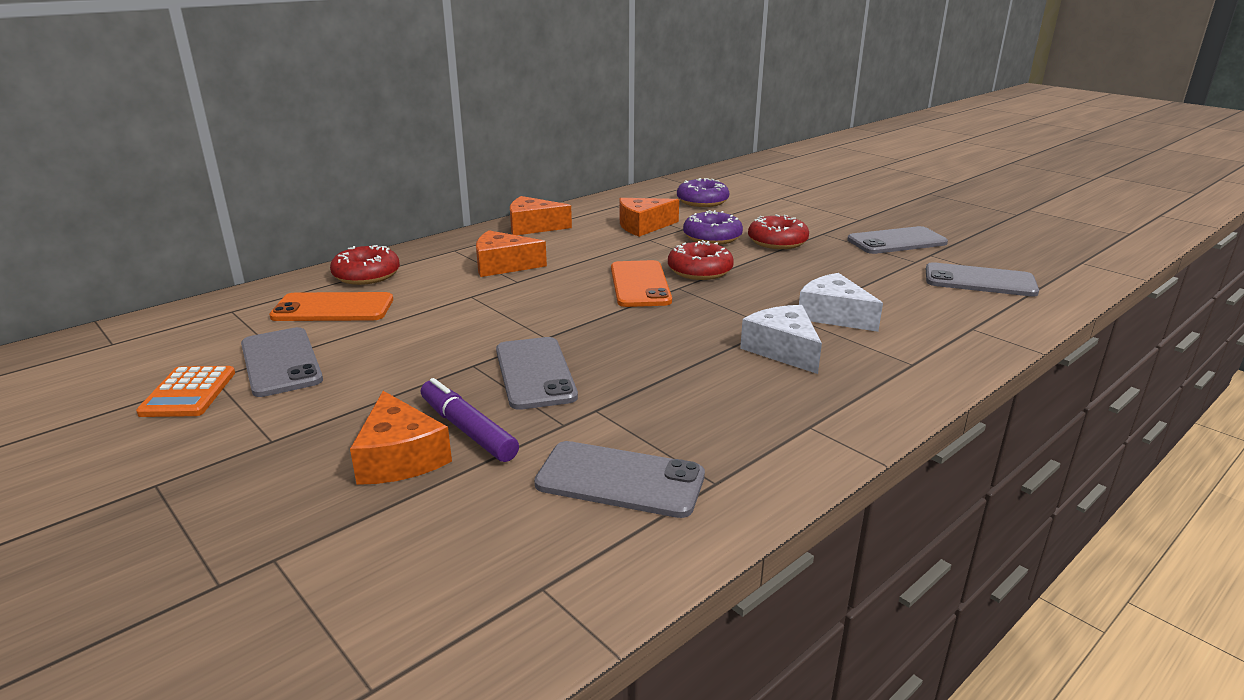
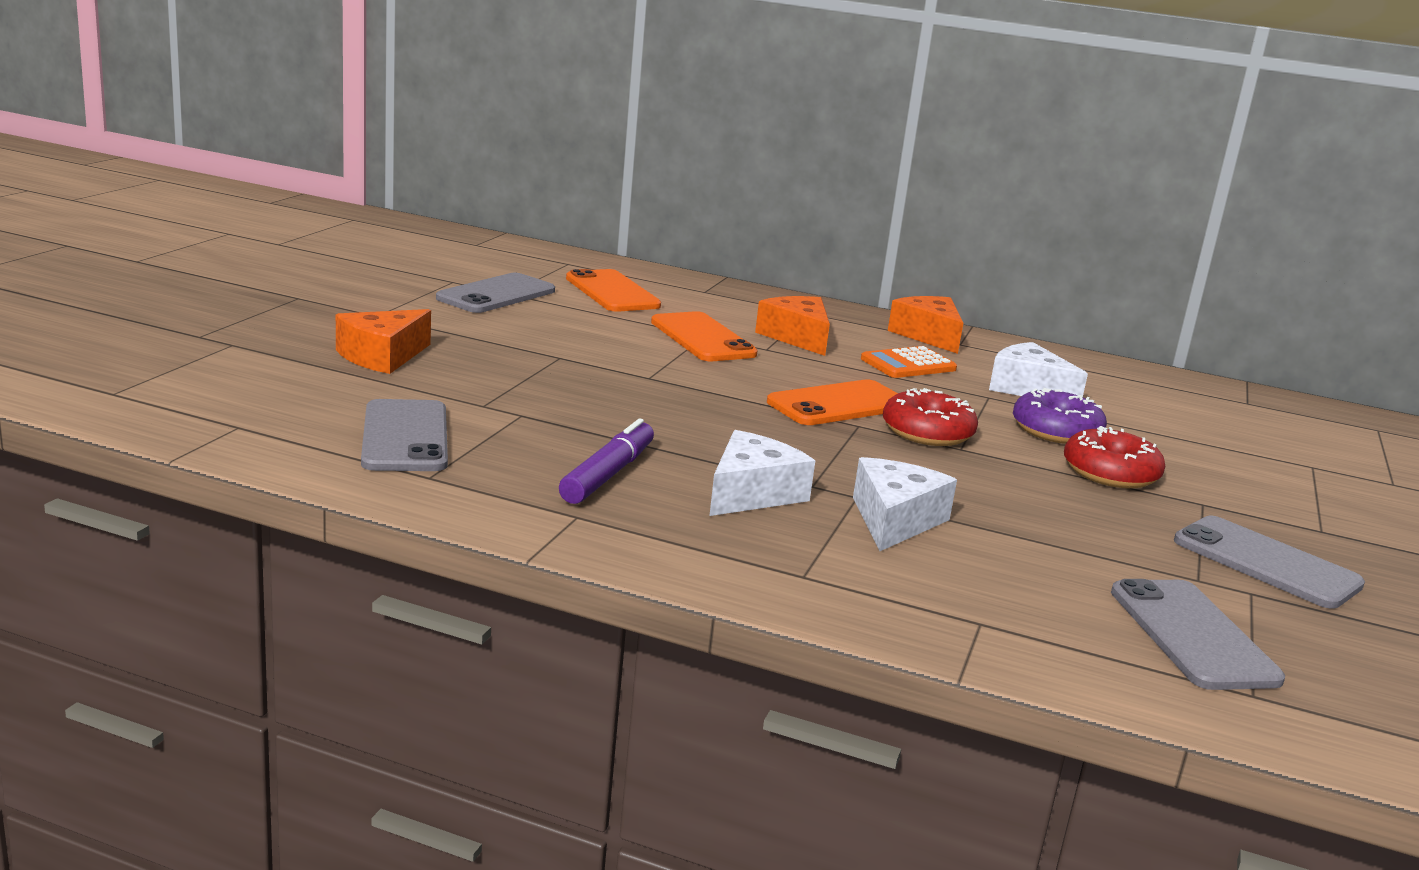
camera: 60 degrees right, 5 degrees down
(188, 393) = (423, 279): orange calculator -> orange calculator (908, 364)
(366, 275) = (697, 291): red donut -> none
(467, 430) = (443, 371): purple marker -> purple marker (608, 474)
(477, 298) = (702, 338): none -> orange phone
(535, 373) = (568, 382): grey phone -> none
(643, 226) = (1028, 389): orange cheese -> white cheese
(702, 201) = (1189, 414): purple donut -> none

